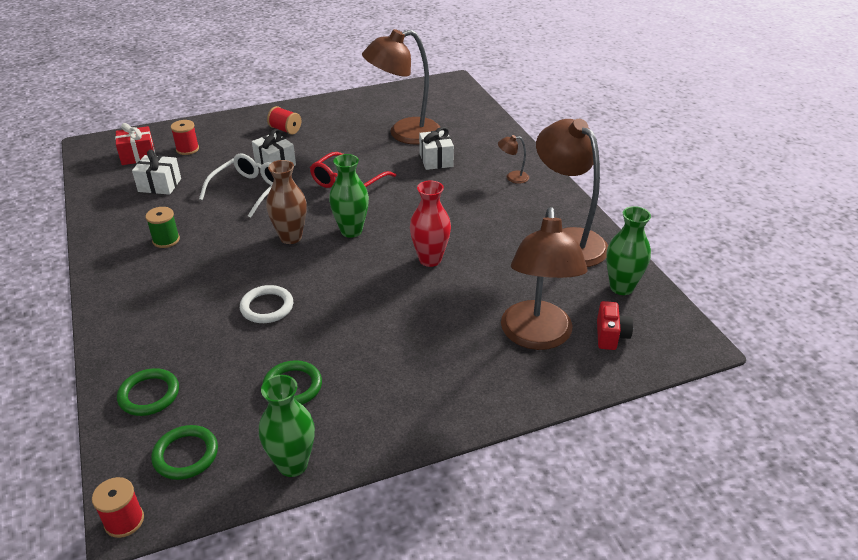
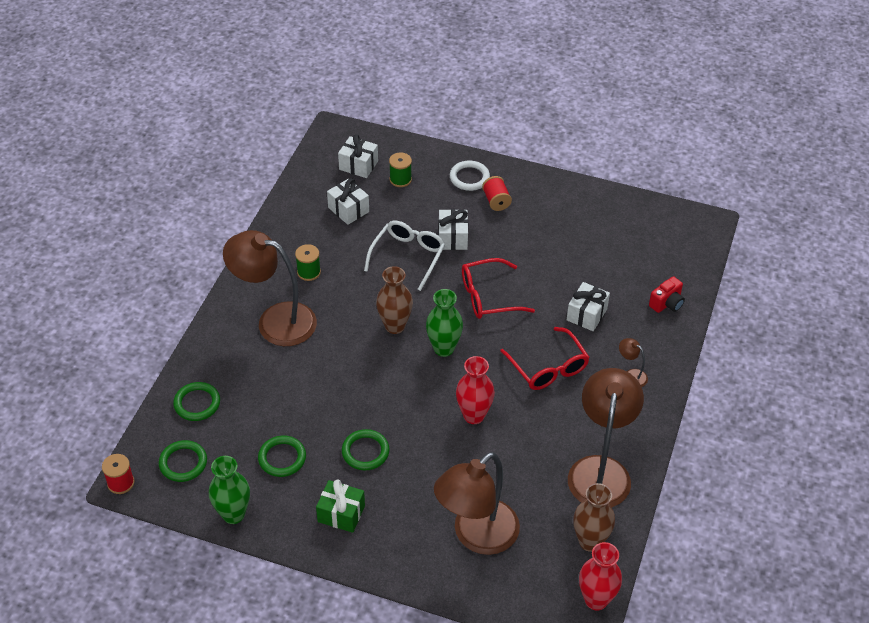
camera: 40 degrees right, 10 degrees up
(138, 156) = (358, 165): red gift -> white gift
(187, 149) = (400, 179): red spool -> green spool
(250, 190) = (408, 256): white glasses -> white glasses turned 45 degrees counterclockwise
(267, 307) = (322, 381): white ring -> white ring (469, 178)
(368, 335) = (365, 452): none -> green ring
(402, 394) = (341, 513): none -> green gift
(404, 134) = (591, 266): brown lamp -> brown lamp (275, 321)
(448, 202) = (548, 368): none -> red glasses
(611, 336) = (530, 574): red camera -> red camera (667, 303)
(621, 287) = (590, 541): green vase -> brown vase
(677, 321) = (596, 600): none -> red vase

